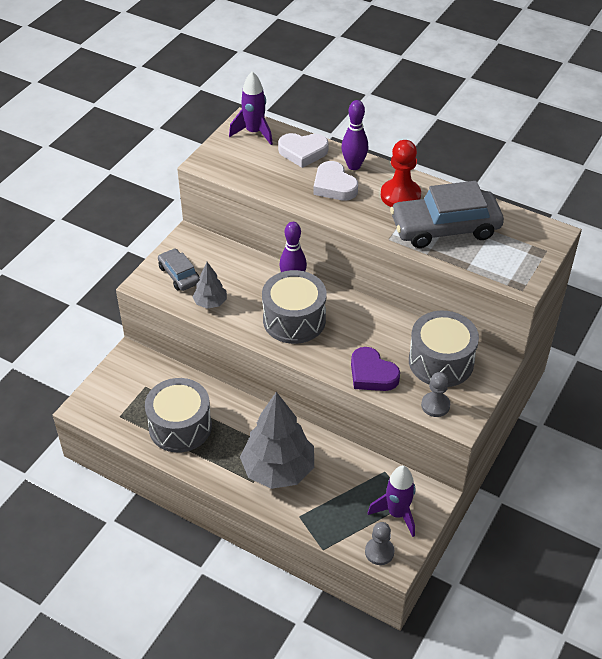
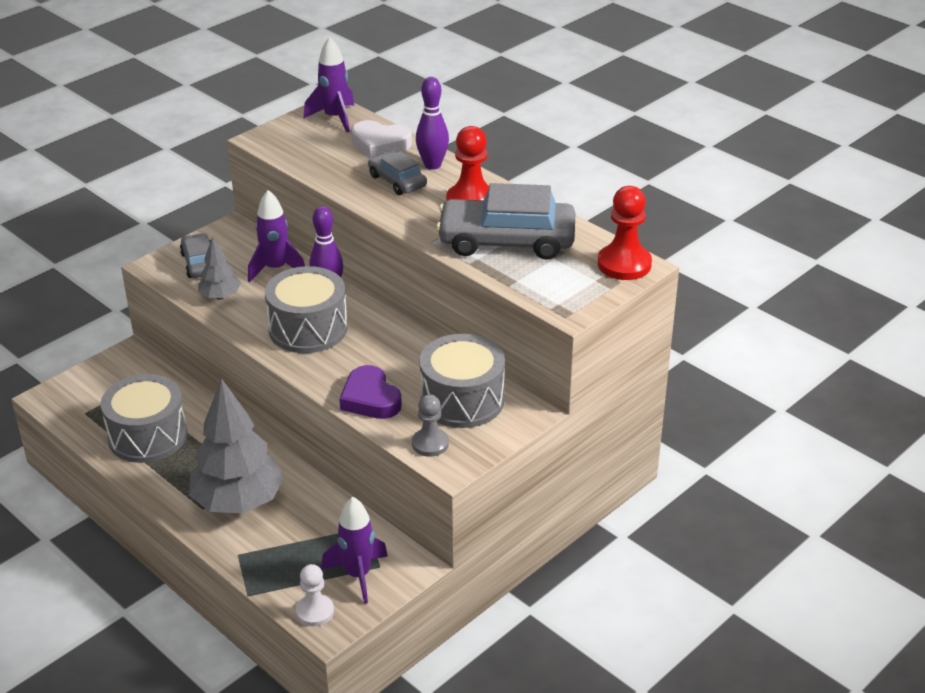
camera: 15 degrees right, 10 degrees down
(242, 269) = (276, 269): none -> purple rocket
(334, 186) = (397, 181): white heart -> grey car
(379, 552) = (315, 611): grey pawn -> white pawn
(541, 234) = (624, 264): none -> red pawn

